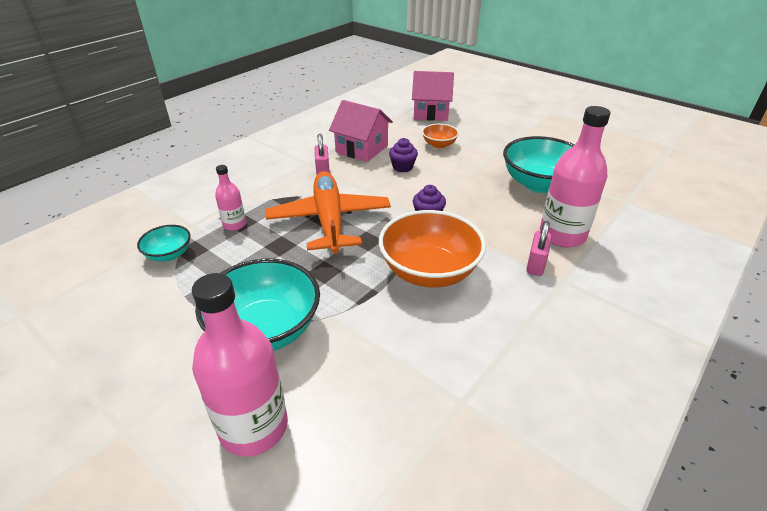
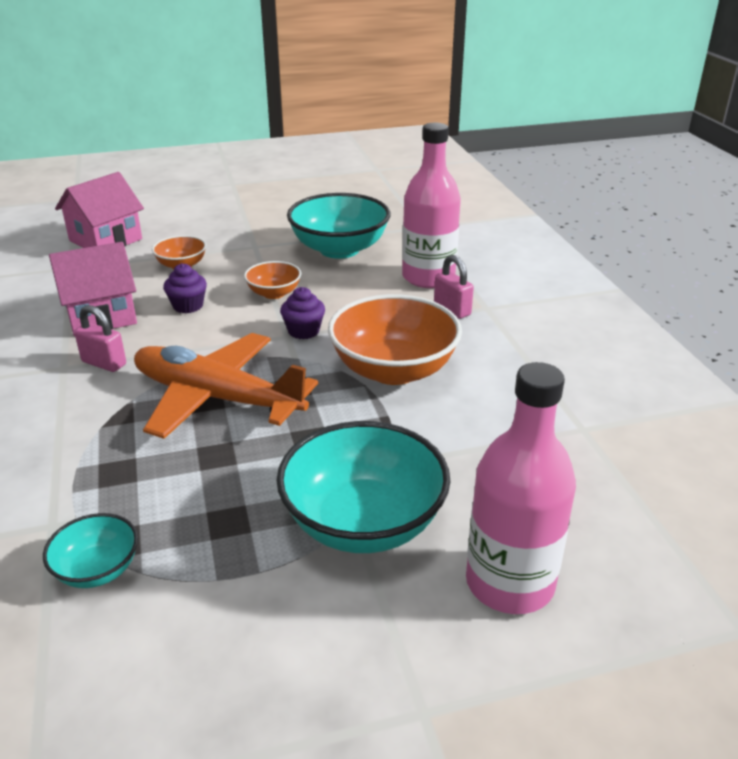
camera: 55 degrees left, 5 degrees down
(234, 224) = (113, 480): pink bottle -> none
(453, 186) = (274, 293): none -> orange bowl

